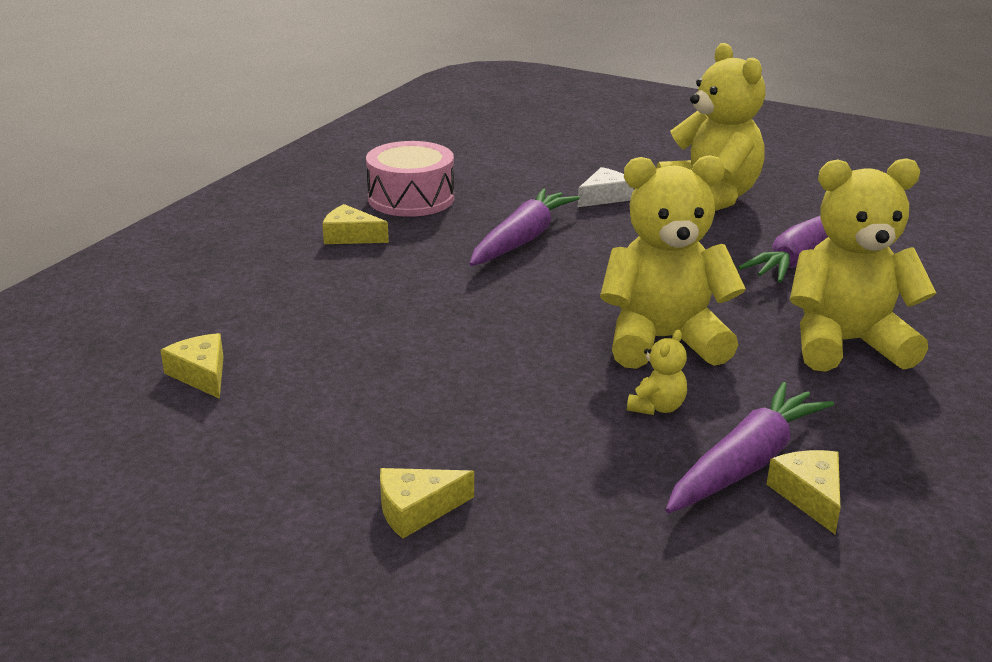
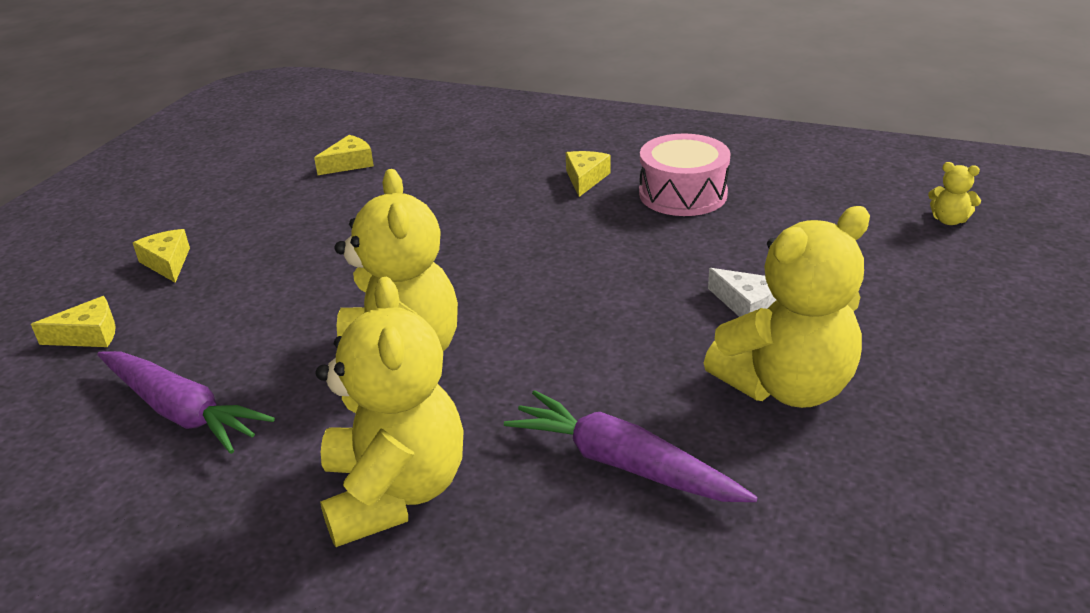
camera: 85 degrees right, 5 degrees up
(522, 240) = (607, 262): purple carrot -> none
(657, 407) = (279, 359): yellow teddy bear -> yellow teddy bear (949, 220)
(810, 496) = (122, 449): yellow cheese -> yellow cheese (88, 335)

